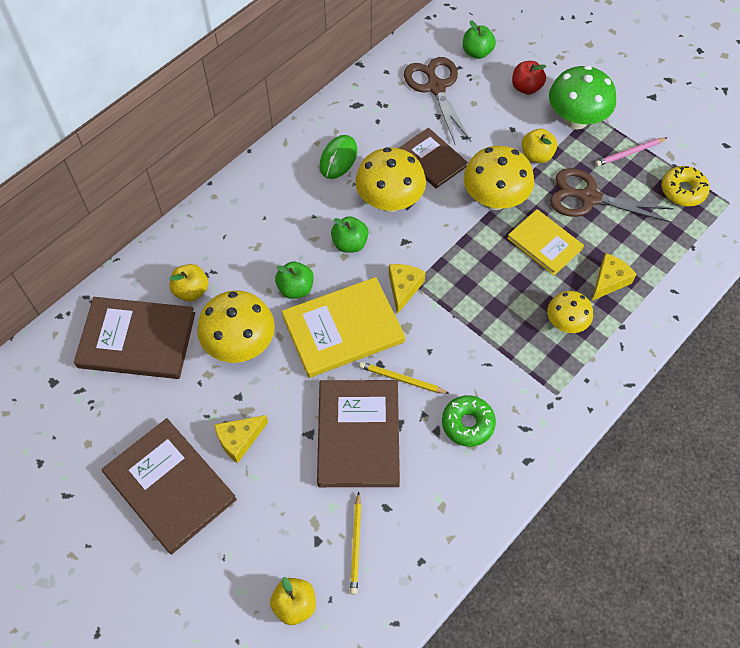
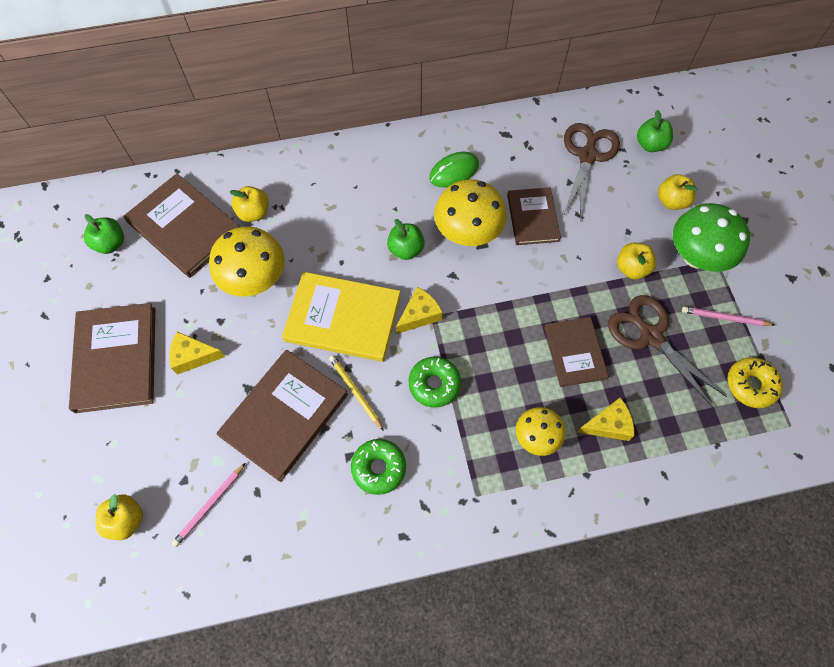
camera: 35 degrees right, 5 degrees up
(296, 288) = (333, 260): green apple -> green apple (111, 244)
(356, 544) = (209, 506): yellow pencil -> pink pencil
(459, 333) = (434, 384): none -> green donut
(494, 199) = (560, 285): yellow mushroom -> none
(526, 87) = (671, 201): red apple -> yellow apple
(544, 243) = (575, 352): yellow book -> brown book

